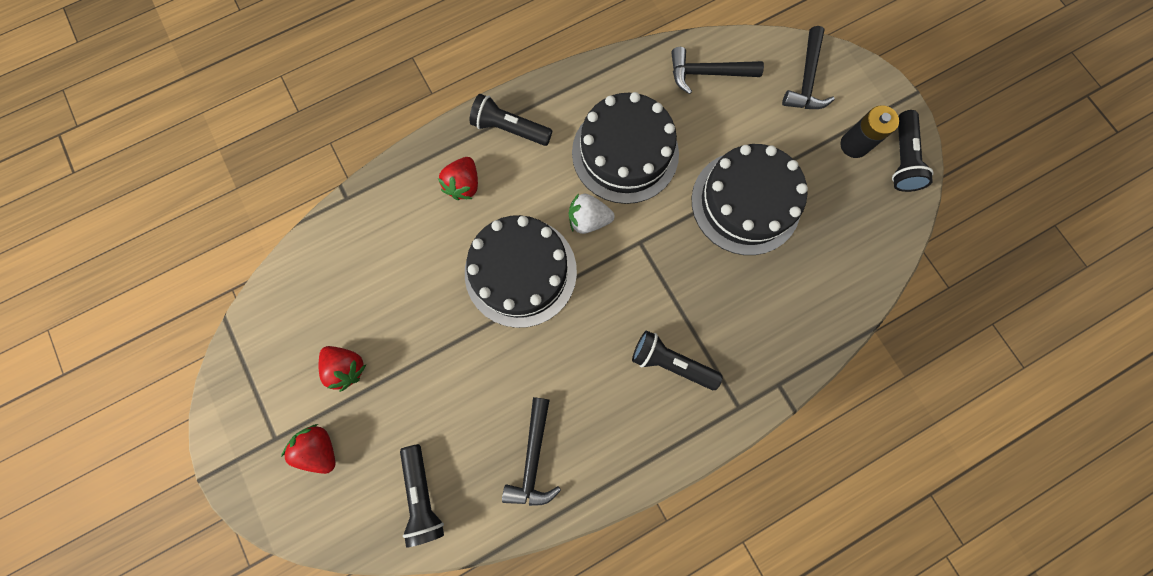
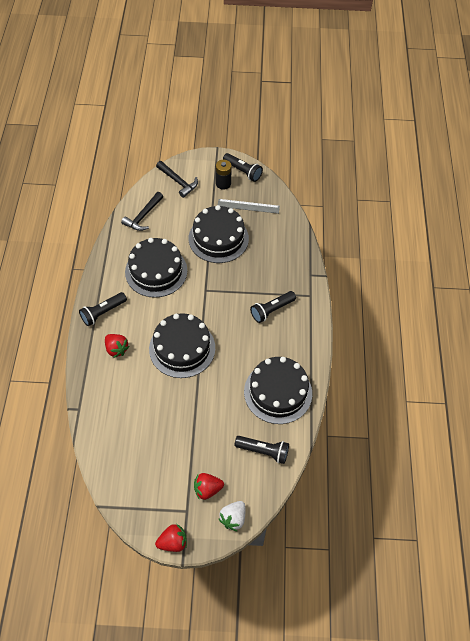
camera: 60 degrees left, 20 degrees down
(347, 367) = (173, 455): red strawberry -> red strawberry (173, 542)
(533, 458) = (278, 392): black hammer -> black cake
(588, 220) = (178, 305): white strawberry -> white strawberry (233, 518)
(839, 209) = (248, 206): none -> grey ruler

